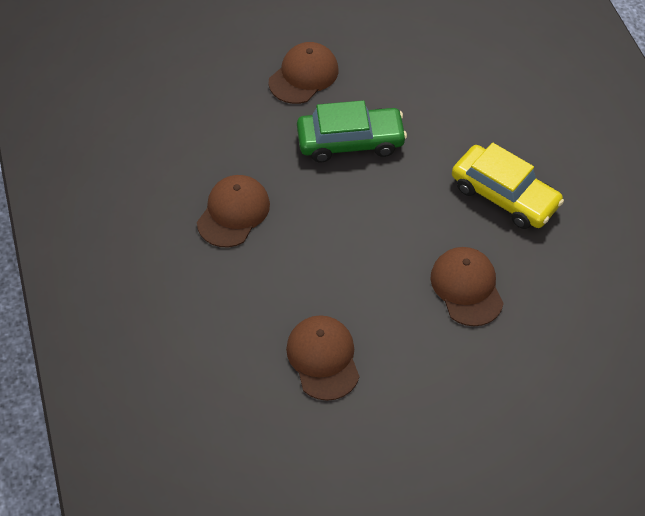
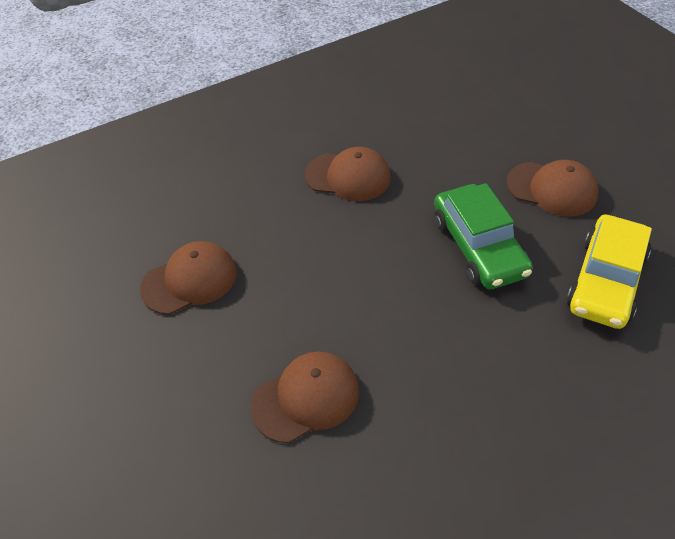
camera: 80 degrees right, 5 degrees down
(504, 195) = (462, 419): yellow car -> yellow car (605, 281)

